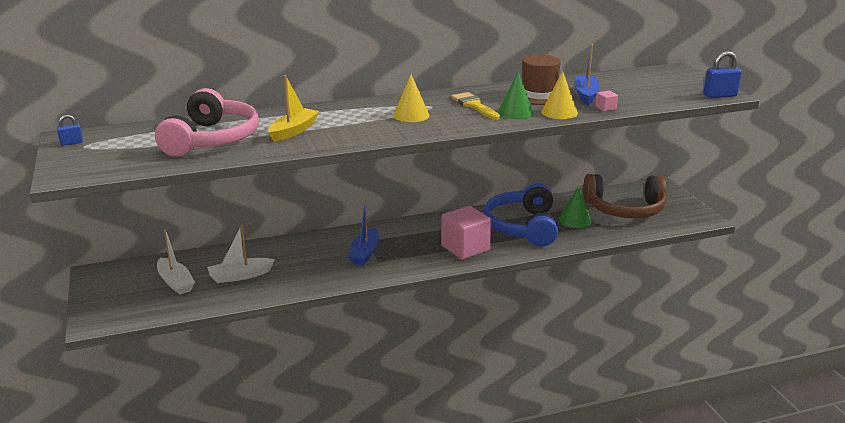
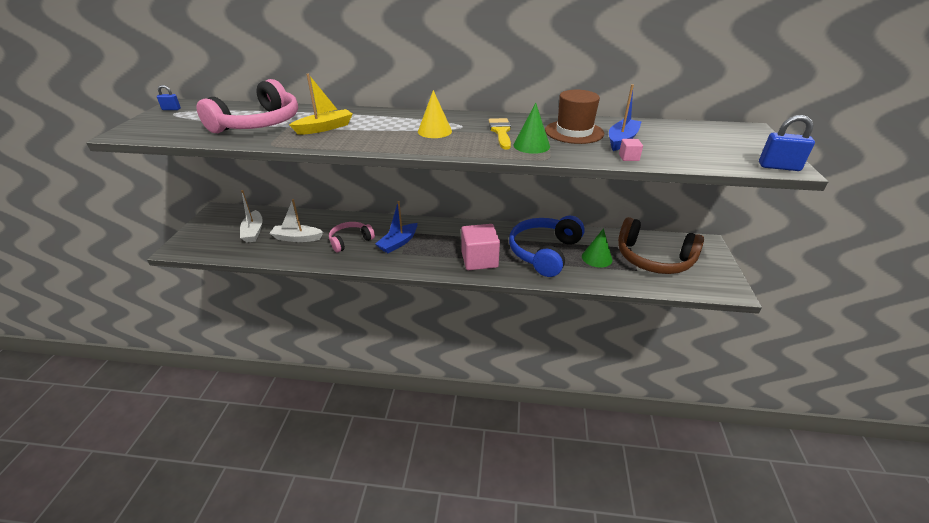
camera: 25 degrees right, 10 degrees up
(307, 264) = (350, 241): none -> pink headphones
(559, 112) = (575, 153): yellow cone -> none

